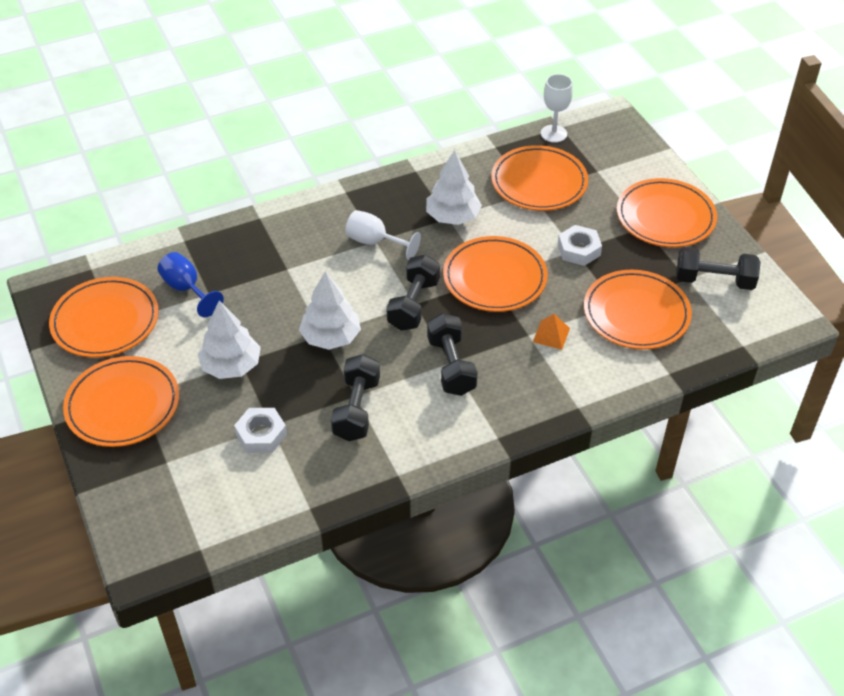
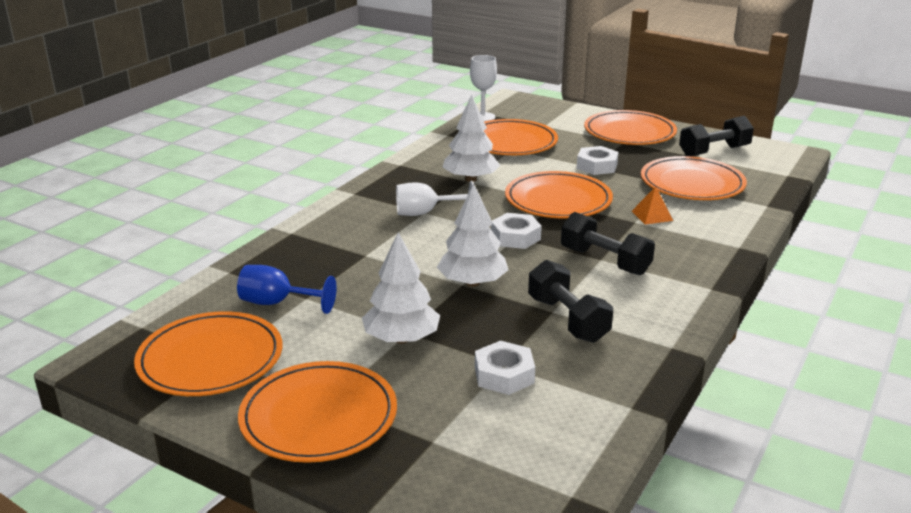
camera: 35 degrees left, 20 degrees down
(413, 304) = (515, 237): black dumbbell -> white nut

